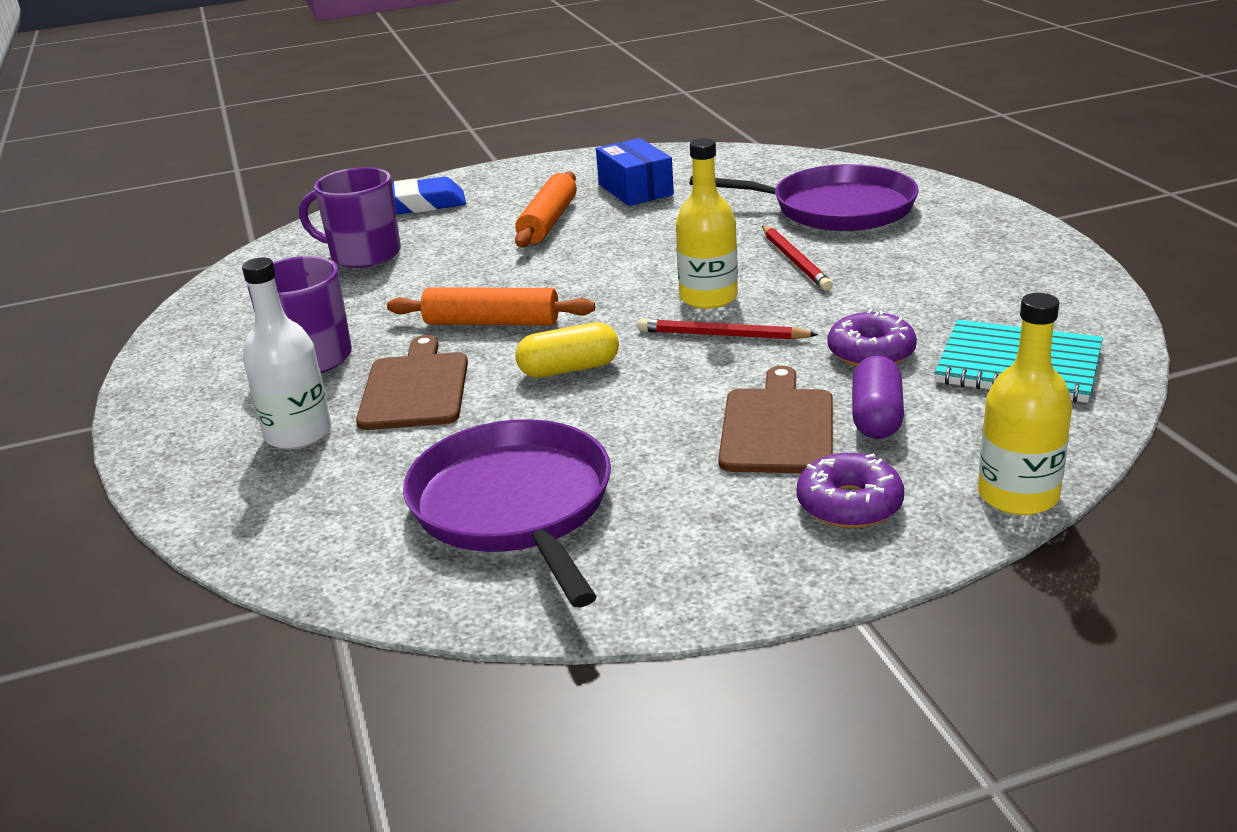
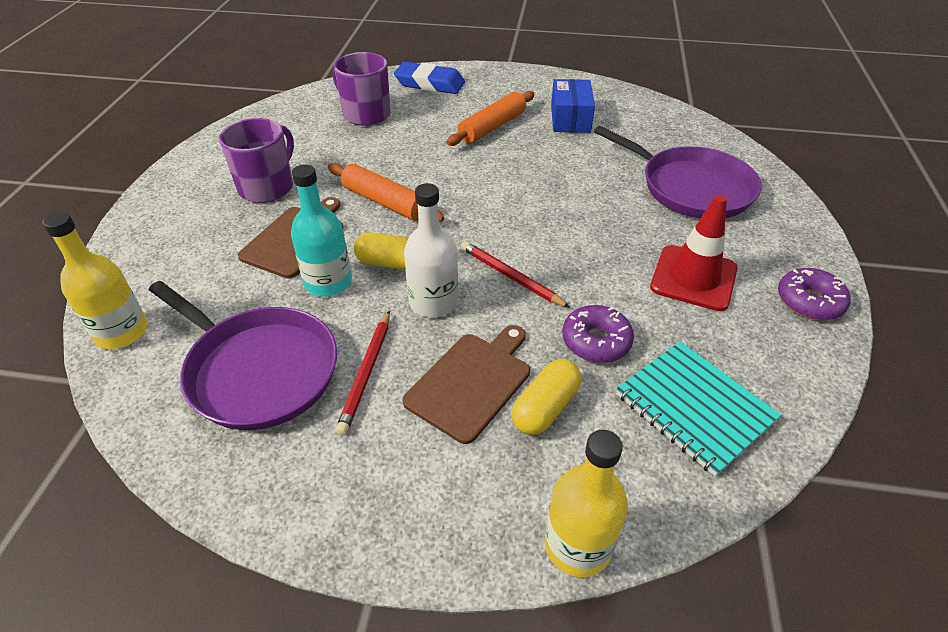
camera: 25 degrees right, 15 degrees up
(298, 434) = (206, 247): white bottle -> white bottle (433, 302)
(508, 409) = (328, 282): none -> turquoise bottle
(514, 506) = (258, 370): purple pan -> purple pan turned 120 degrees clockwise
(708, 297) = (532, 237): yellow bottle -> yellow bottle (122, 332)
(795, 261) = (619, 227): red pencil -> red pencil (366, 373)
(849, 504) = (453, 485): purple donut -> purple donut (809, 301)
(876, 417) = (545, 407): purple capsule -> yellow capsule
(915, 275) = (693, 278): none -> red traffic cone

